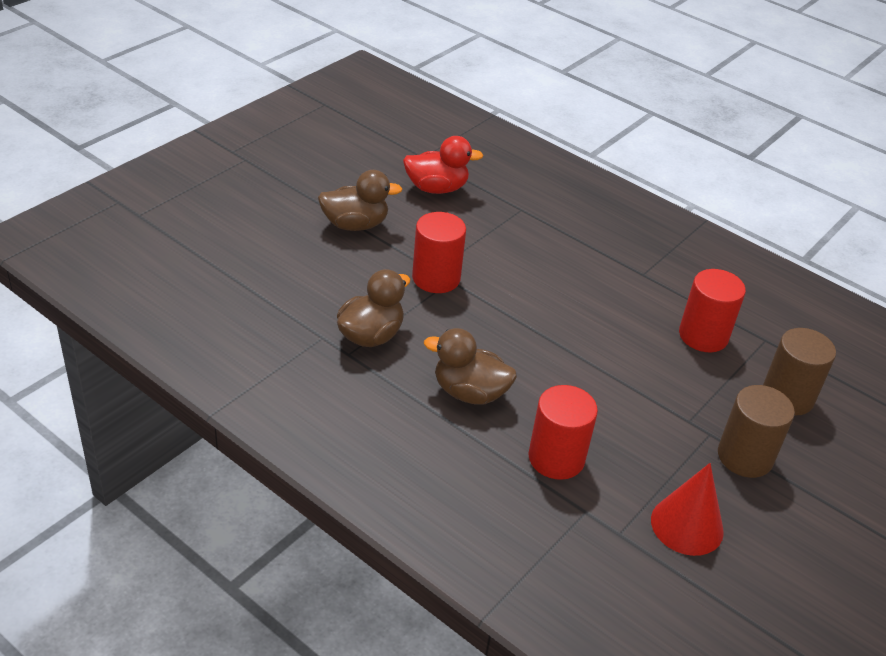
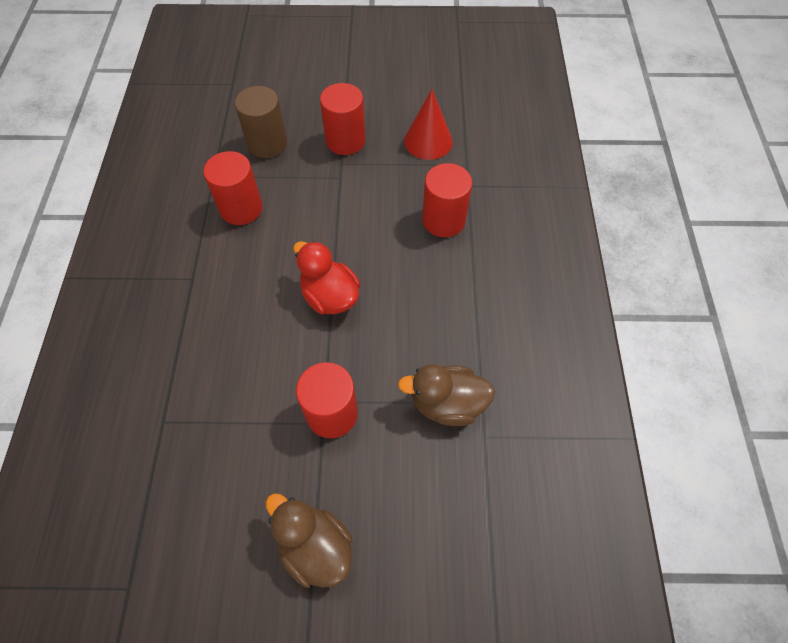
camera: 125 degrees left, 20 degrees up
(436, 188) = (185, 523): red duck -> red duck (330, 296)
(469, 392) = (437, 299): brown duck -> none
(745, 457) = (345, 140): brown cylinder -> red cylinder

